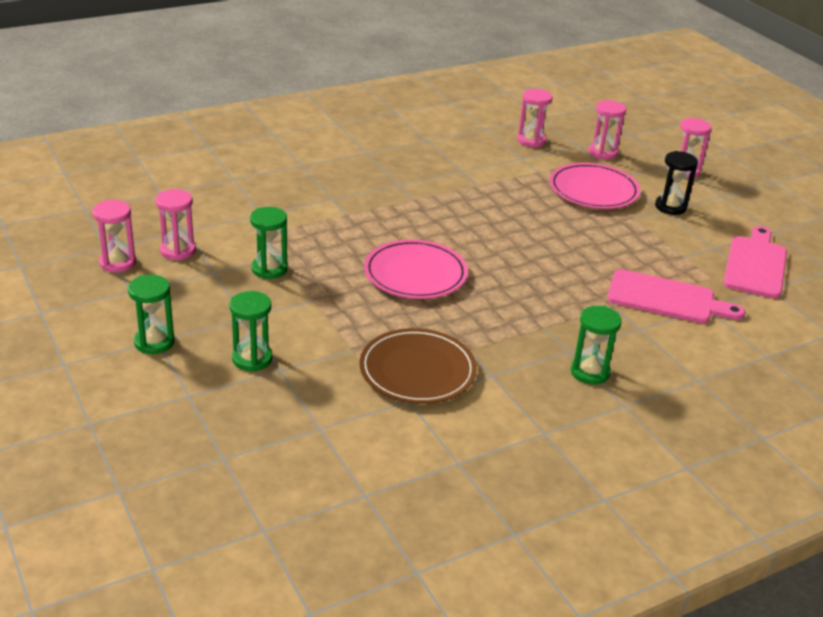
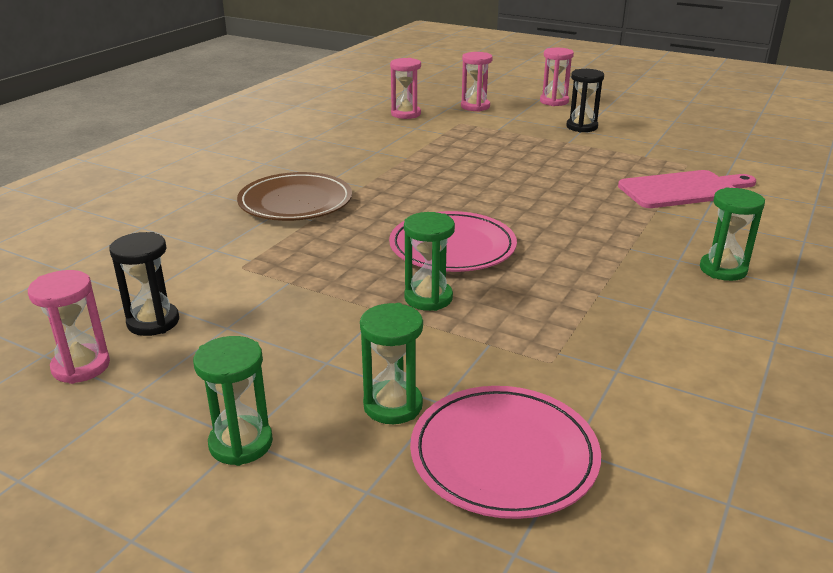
camera: 30 degrees left, 5 degrees down
(178, 251) = (153, 322): pink hourglass -> black hourglass
(269, 269) = (292, 299): green hourglass -> green hourglass (428, 298)
(417, 370) = (582, 335): brown plate -> brown plate (295, 202)
(593, 190) = (507, 133): pink plate -> pink plate (504, 455)
(755, 265) = (701, 145): pink cutting board -> none

